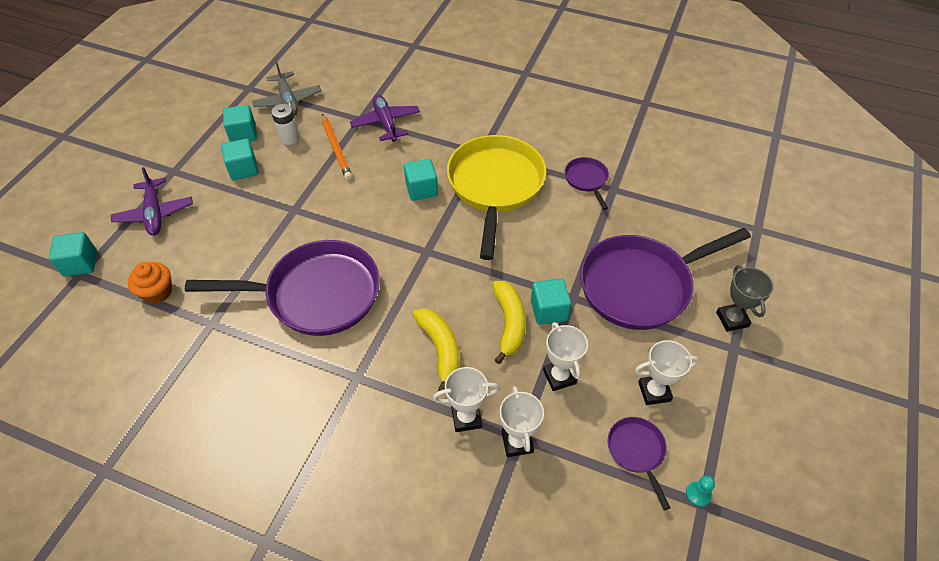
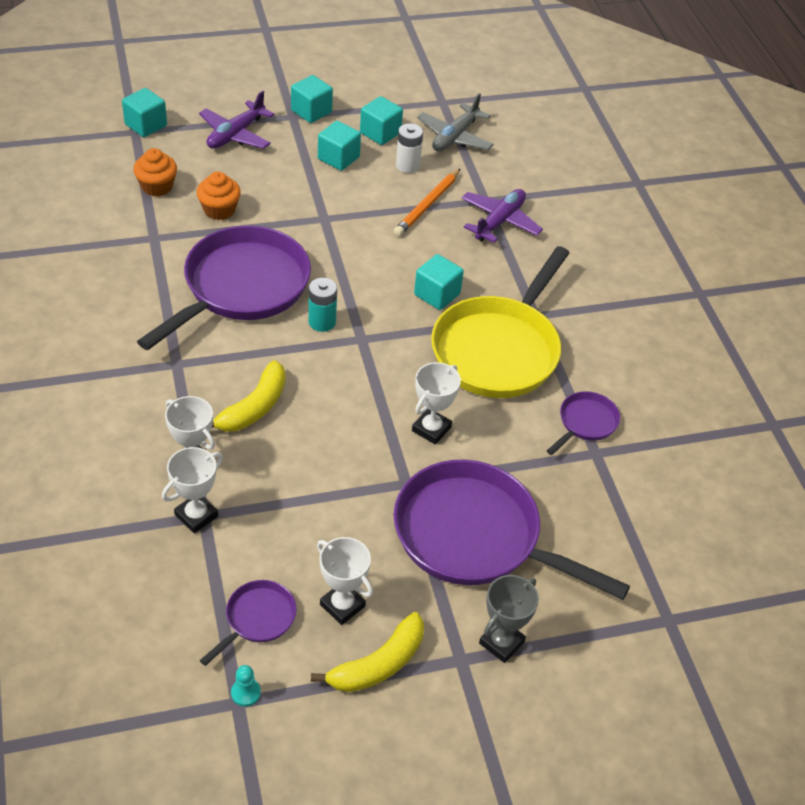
camera: 50 degrees right, 5 degrees down
(224, 265) = (219, 210): none -> orange cupcake
(316, 294) = (241, 287): purple pan -> purple pan turned 105 degrees counterclockwise
(392, 264) = (322, 322): none -> turquoise battery
(495, 186) = (498, 349): yellow pan -> yellow pan turned 150 degrees clockwise
(509, 323) = (328, 446): yellow banana -> yellow banana (378, 664)
(548, 310) = (372, 470): turquoise cube -> turquoise cube (311, 111)
(559, 377) = (296, 515): white trophy -> white trophy (431, 429)

